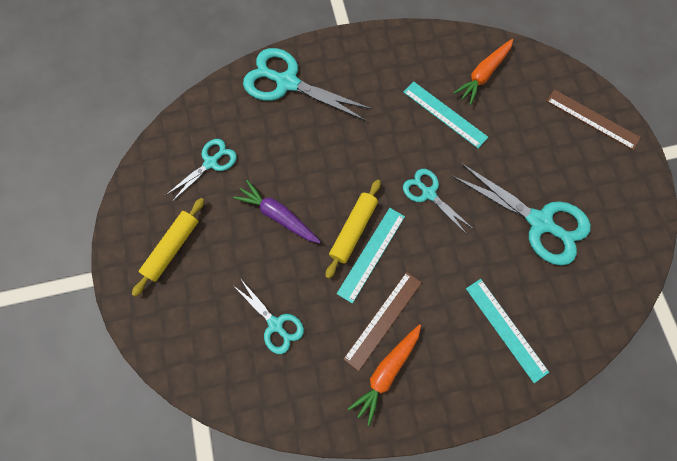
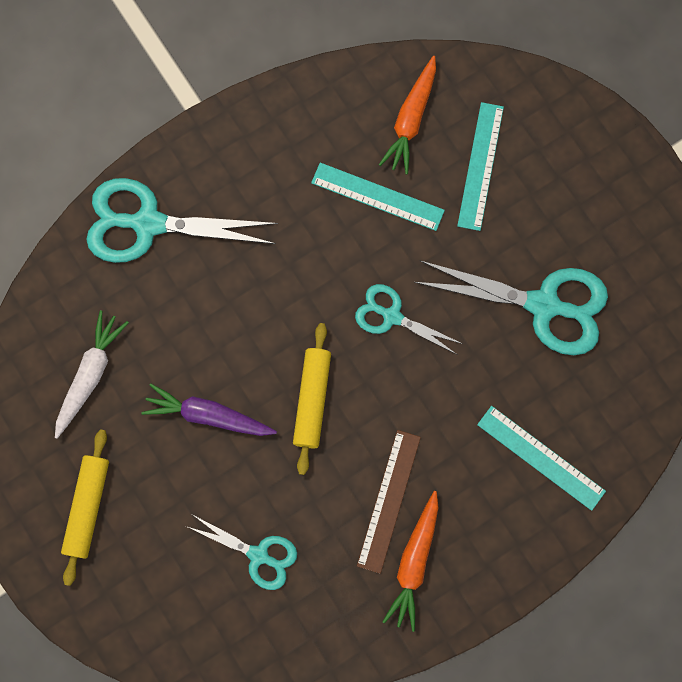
camera: 20 degrees left, 5 degrees up
(211, 163) = (90, 375): turquoise scissors -> white carrot
(371, 254) = (346, 423): turquoise ruler -> turquoise ruler (480, 166)
(592, 119) = (572, 137): brown ruler -> none

